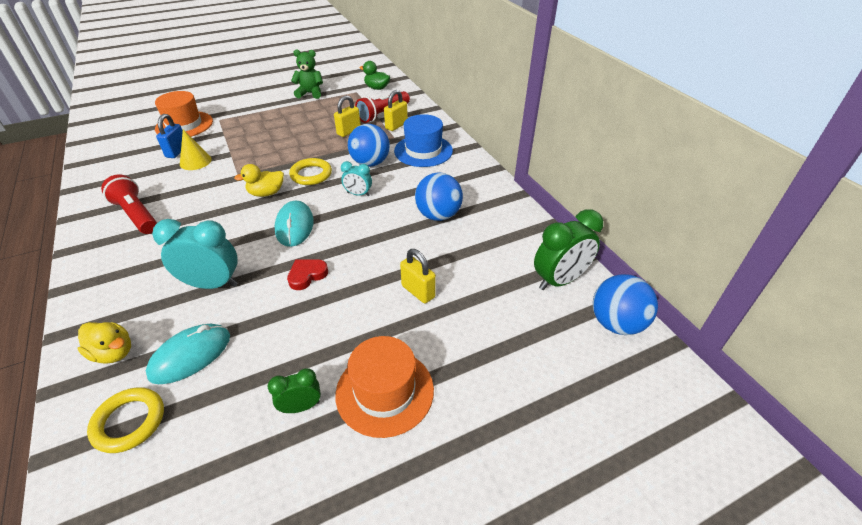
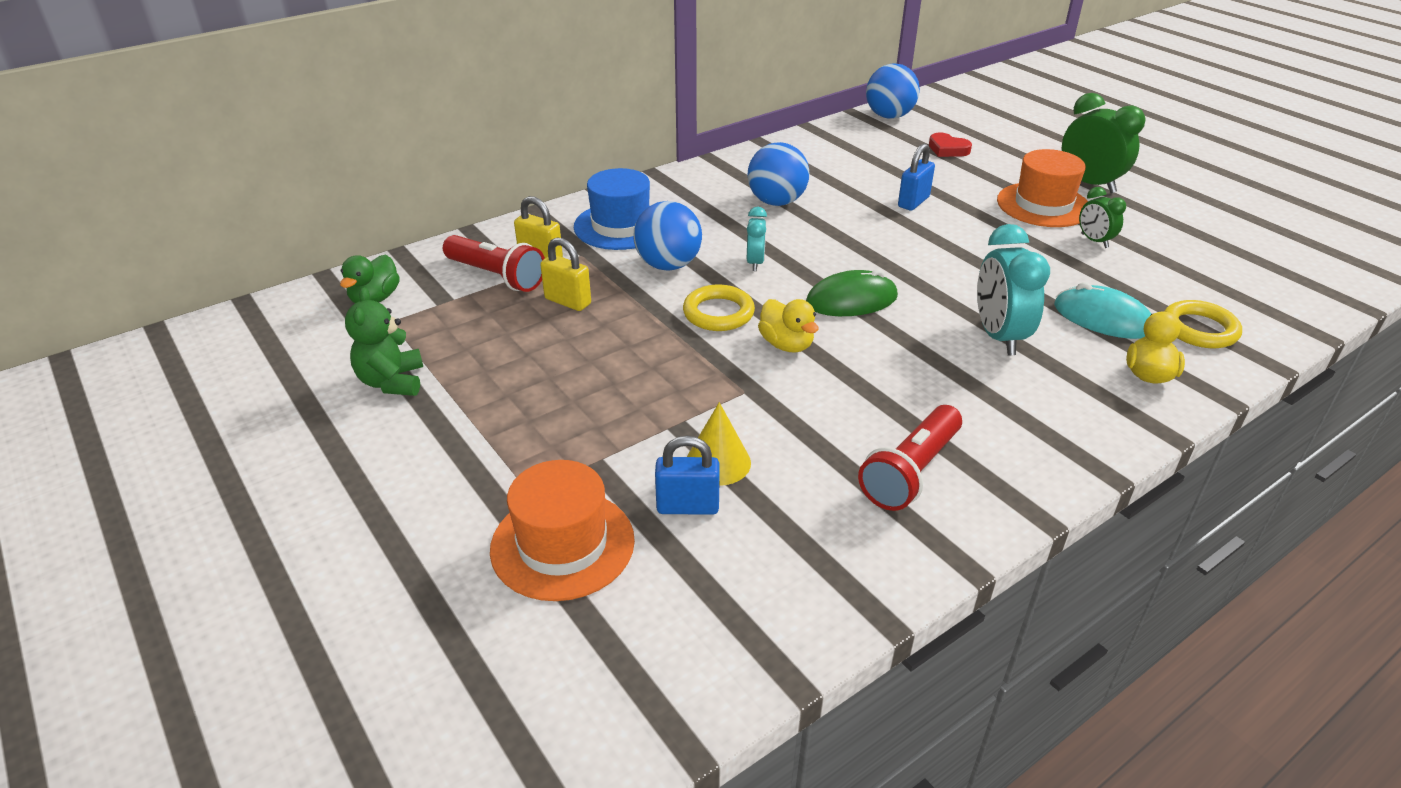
camera: 100 degrees left, 5 degrees down
(294, 226) = (851, 300): turquoise mouse -> green mouse
(307, 275) = (936, 271): red heart -> red heart (947, 149)
(418, 291) = (913, 202): yellow padlock -> blue padlock
(559, 280) = (850, 137): green clock -> green clock (1089, 184)

